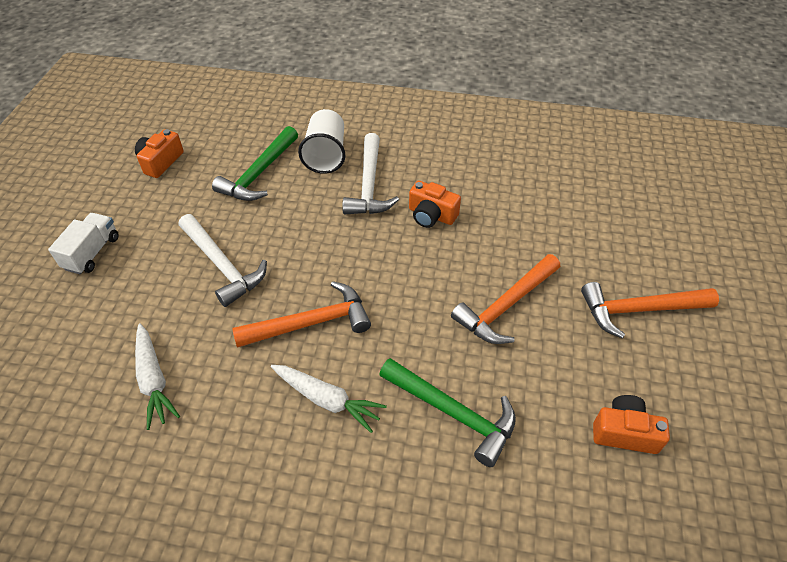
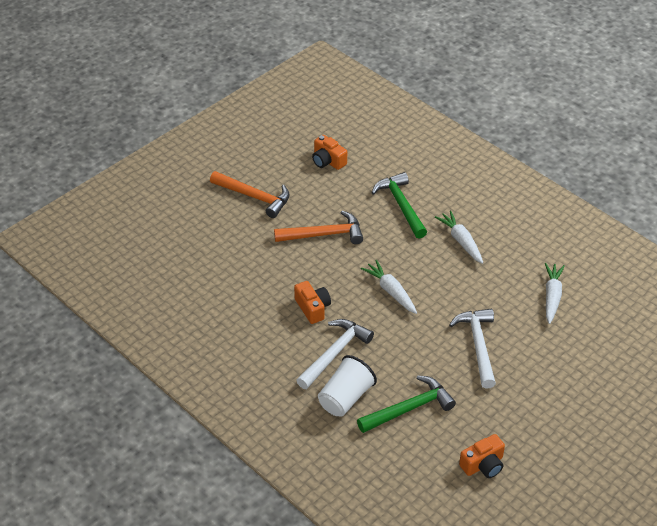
camera: 145 degrees left, 5 degrees down
(92, 253) = (566, 402): white truck -> none
(311, 323) = (444, 282): orange hammer -> none
(365, 276) = (391, 291): none -> white carrot

